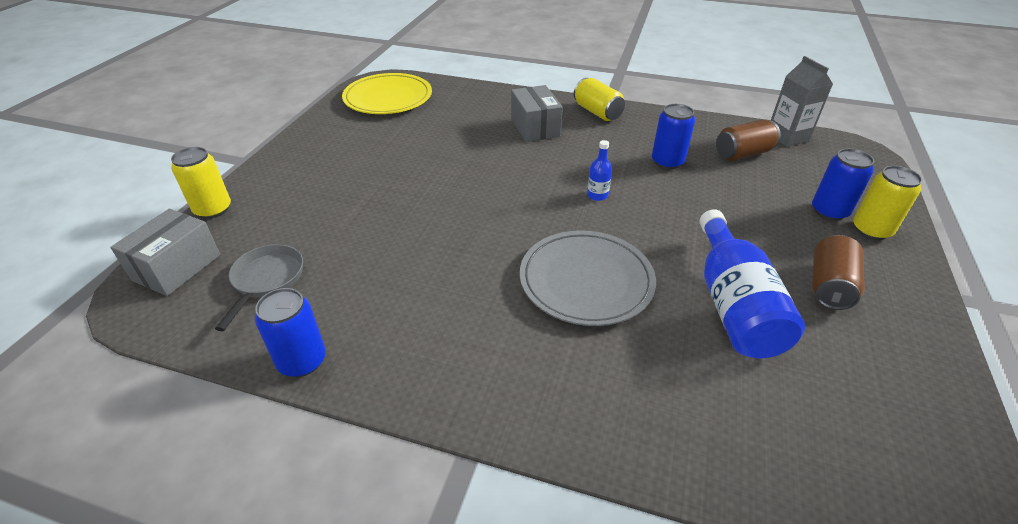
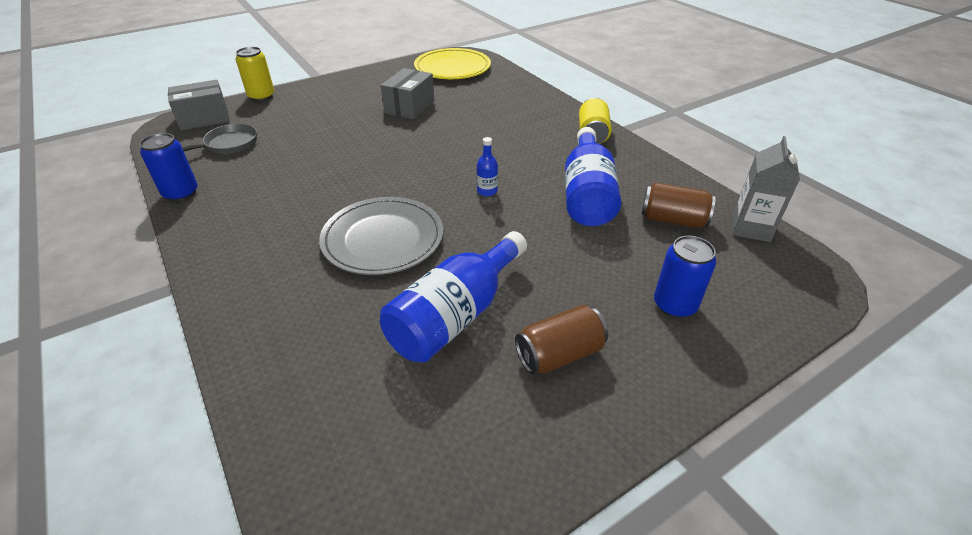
camera: 40 degrees right, 0 degrees up
(535, 127) = (522, 126): grey box -> grey box (409, 107)
(667, 162) = (587, 194): blue can -> blue bottle
(871, 230) = (691, 342): yellow can -> none

